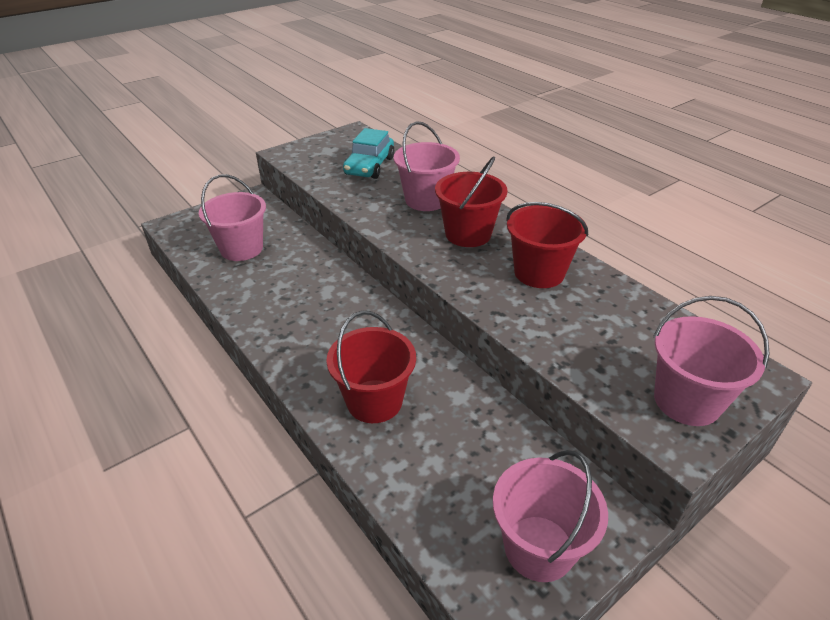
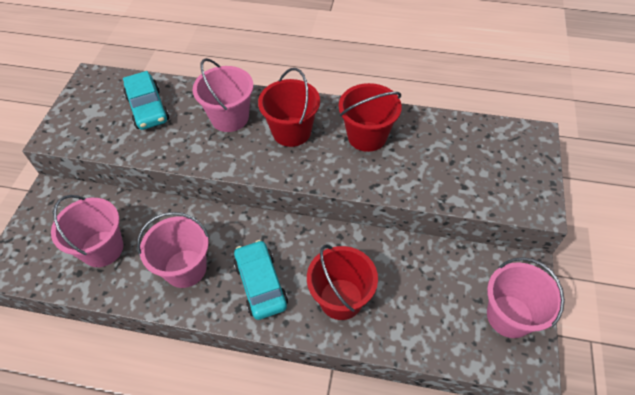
camera: 40 degrees left, 15 degrees up
(321, 343) = (261, 284): none -> turquoise car
(686, 401) = (519, 177): pink bucket -> pink bucket (185, 268)

